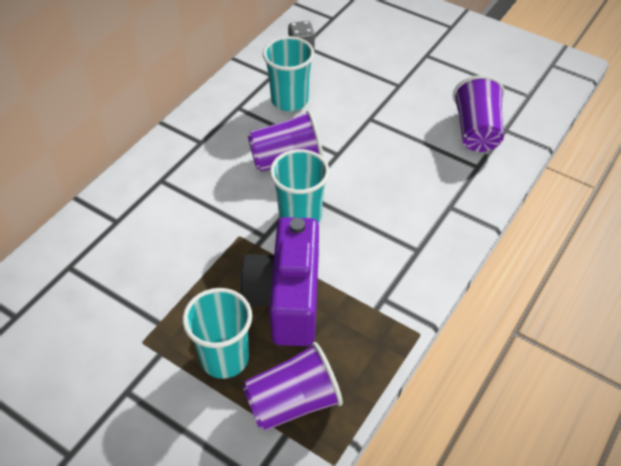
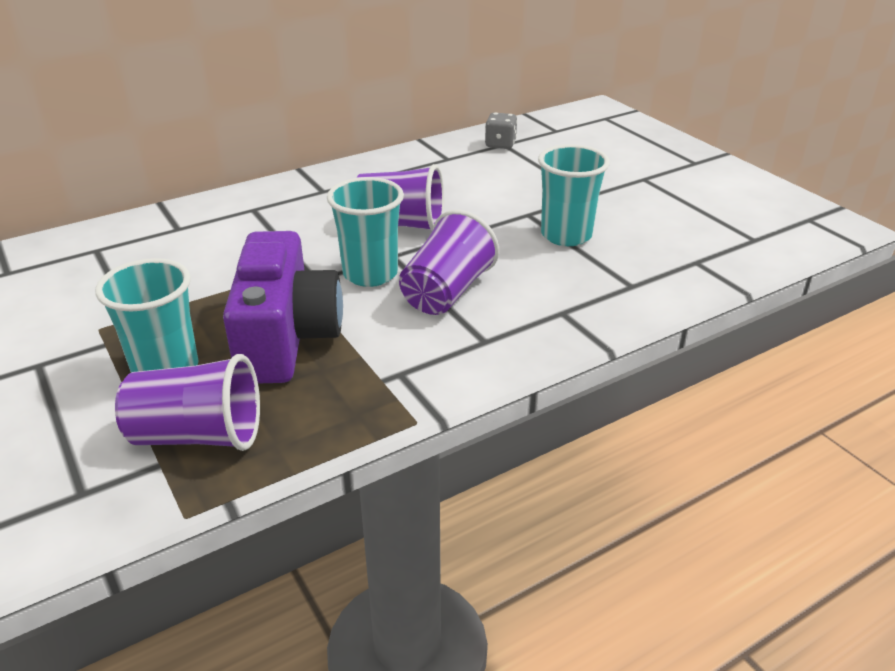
camera: 25 degrees right, 15 degrees down
(286, 298) = (286, 338): purple camera -> purple camera turned 150 degrees clockwise
(289, 100) = (448, 180): turquoise cup -> turquoise cup (566, 235)
(476, 131) = (656, 254): purple cup -> purple cup (447, 292)

